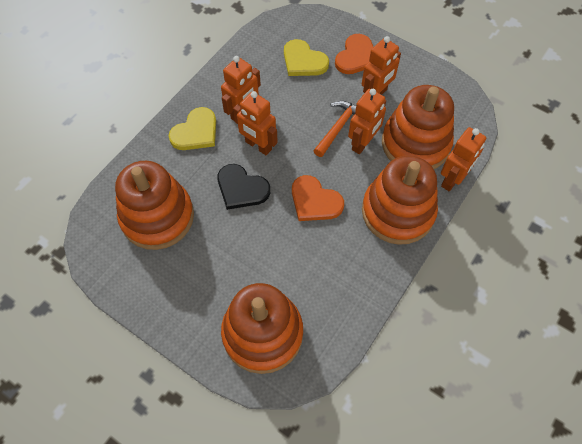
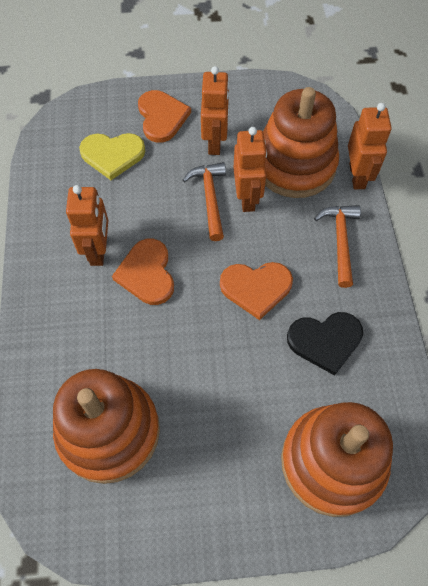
camera: 40 degrees left, 0 degrees up
(196, 132) = (65, 307): yellow heart -> none
(241, 188) = (171, 330): black heart -> black heart (325, 341)
(258, 146) = (147, 273): orange robot -> orange heart
(397, 212) = (340, 241): orange stacking toy -> orange hammer

